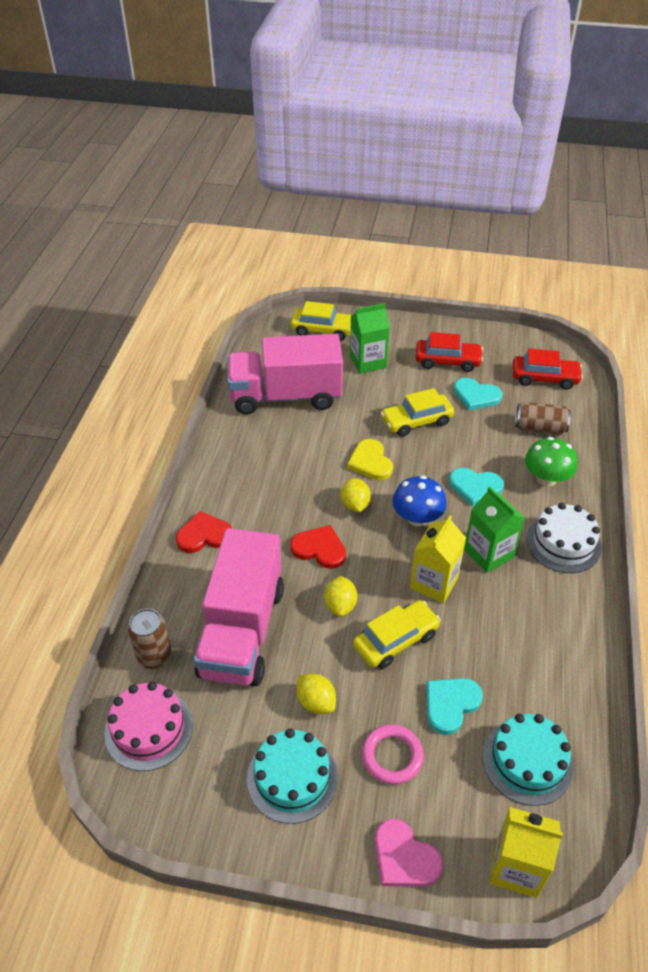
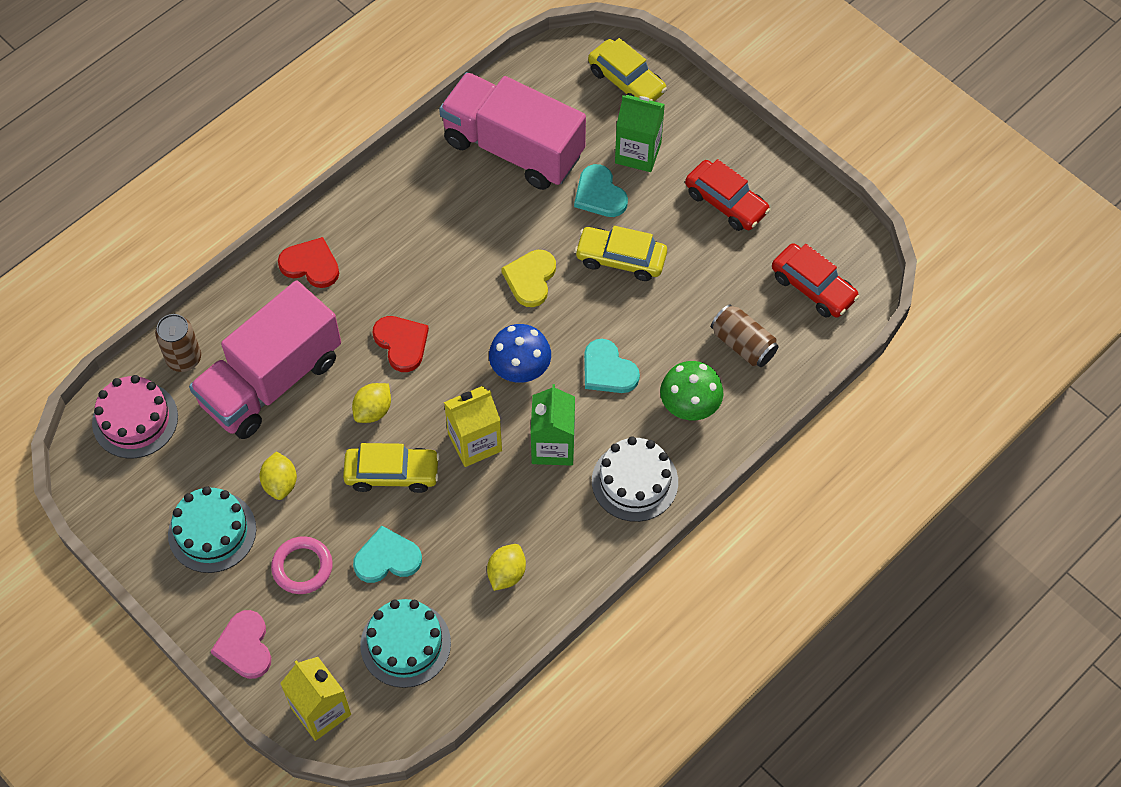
camera: 35 degrees right, 15 degrees up
(355, 505) = (474, 317): yellow lemon -> yellow lemon (506, 573)
(476, 396) = (714, 265): turquoise heart -> turquoise heart (599, 194)

